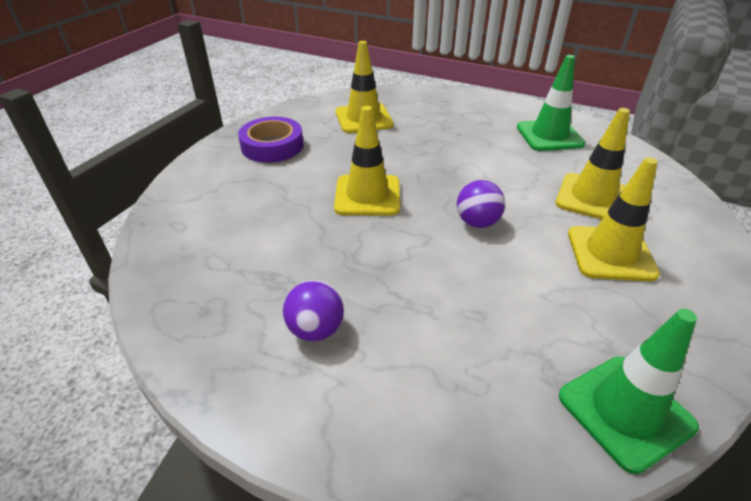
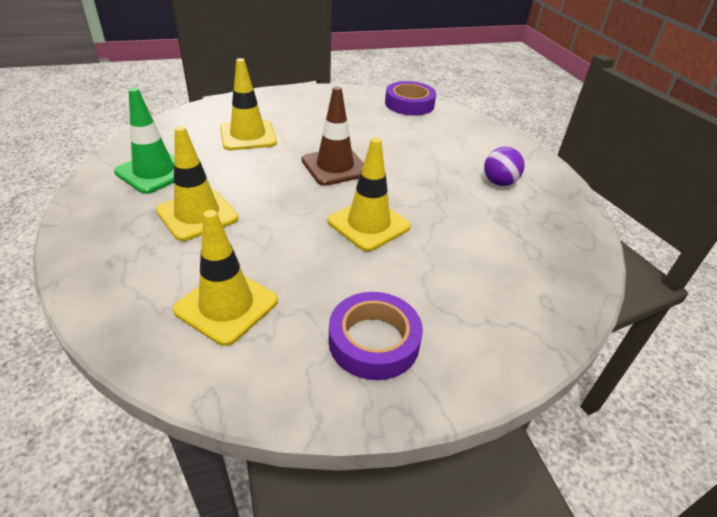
camera: 135 degrees left, 0 degrees up
(477, 222) = (335, 166): purple ball -> brown traffic cone
(610, 253) = (306, 121): yellow traffic cone -> yellow traffic cone (197, 214)
(625, 411) = (409, 104): green traffic cone -> purple tape

